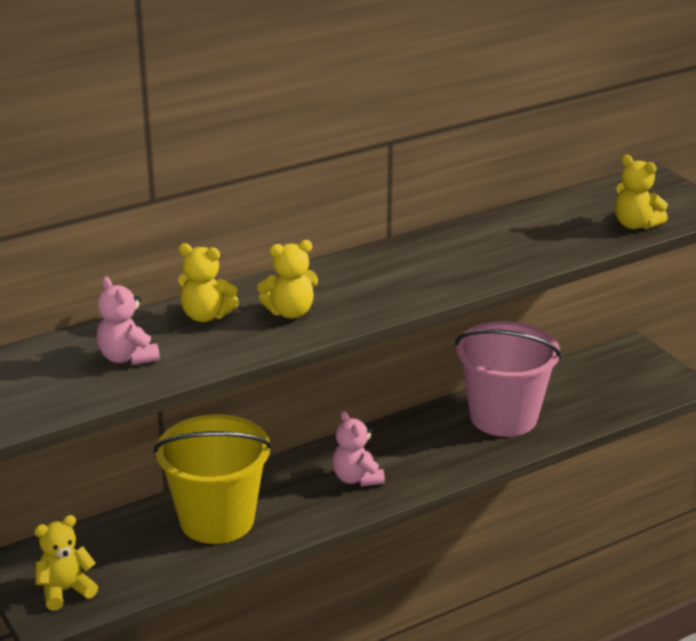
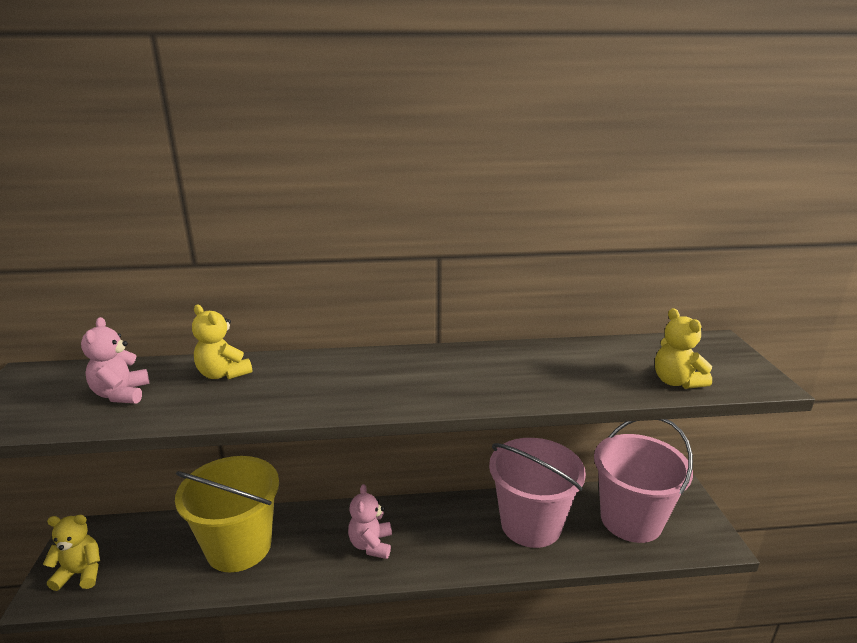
camera: 25 degrees right, 5 degrees down
(290, 312) = (288, 388): yellow teddy bear -> none
(596, 387) = (631, 519): none -> pink bucket

